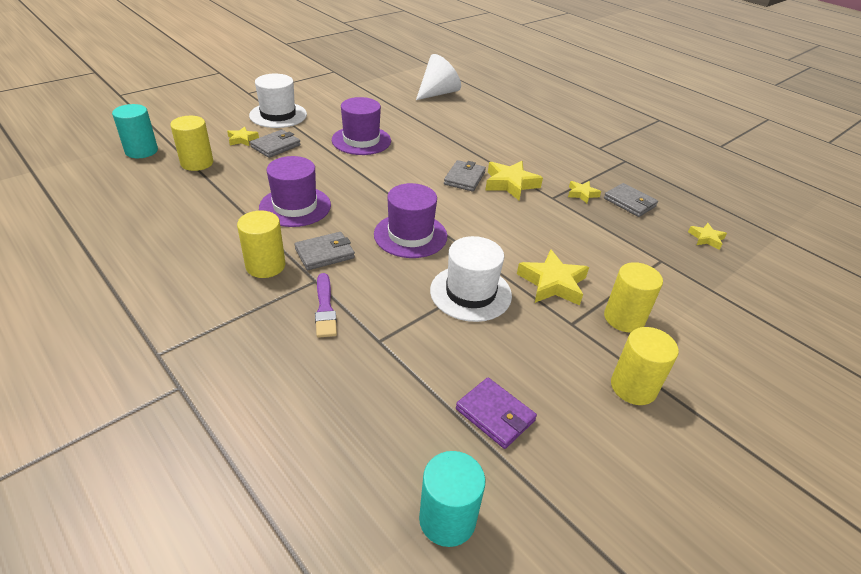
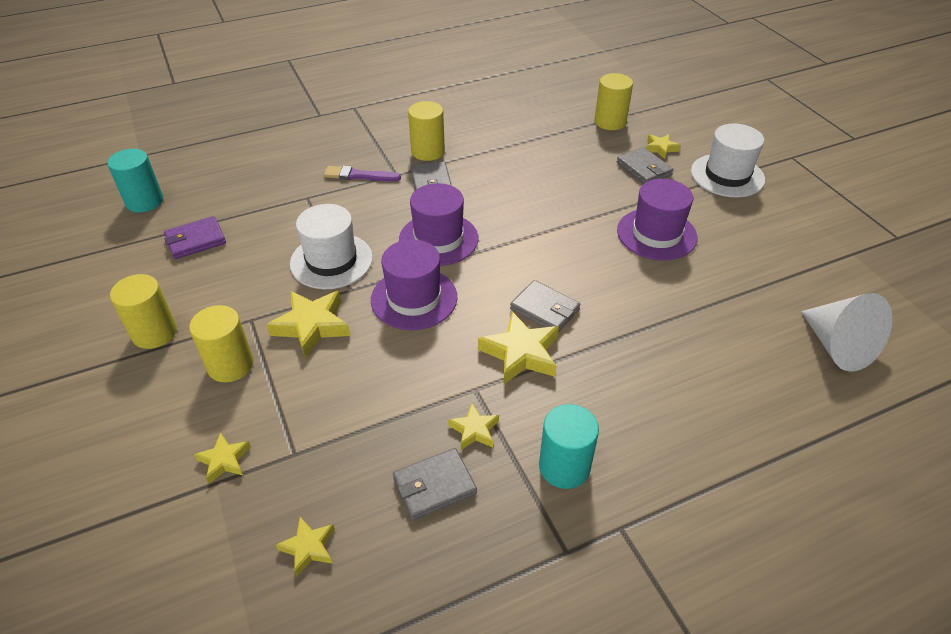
camera: 110 degrees right, 5 degrees up
(141, 151) = (637, 94): turquoise cylinder -> turquoise cylinder (564, 466)
(295, 206) = (515, 172): purple hat -> purple hat (414, 298)
(695, 291) = (224, 460): none -> yellow star

